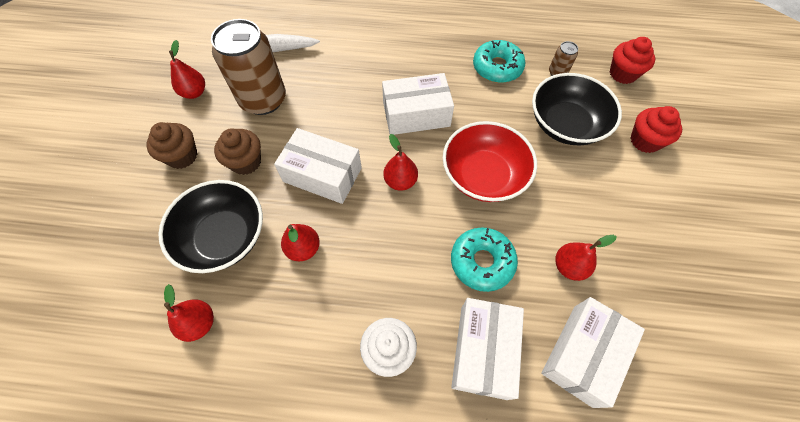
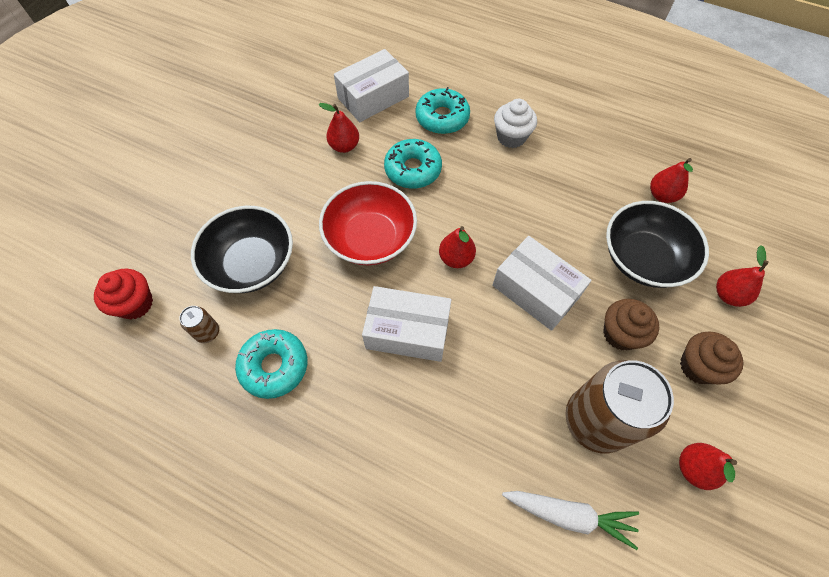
camera: 160 degrees left, 0 degrees up
(303, 248) = (566, 225): red pear -> red pear (728, 295)
(483, 351) = (442, 118): white box -> turquoise donut
(645, 141) = (189, 221): red cupcake -> none

